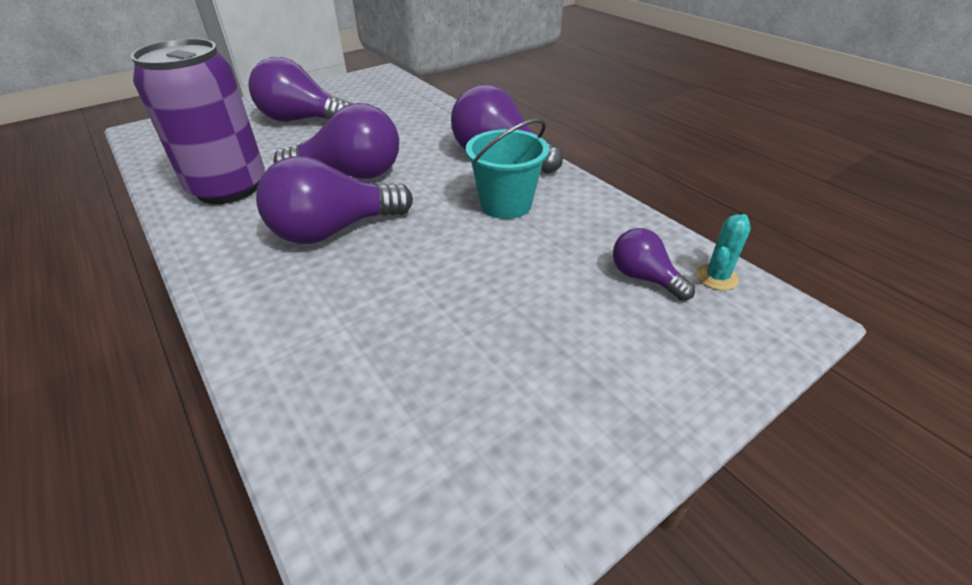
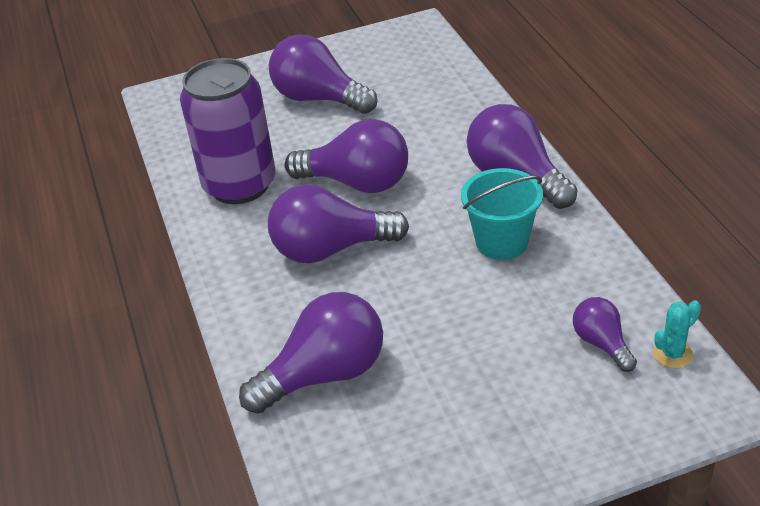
camera: 20 degrees right, 0 degrees up
(349, 358) = (325, 374): none -> purple light bulb

